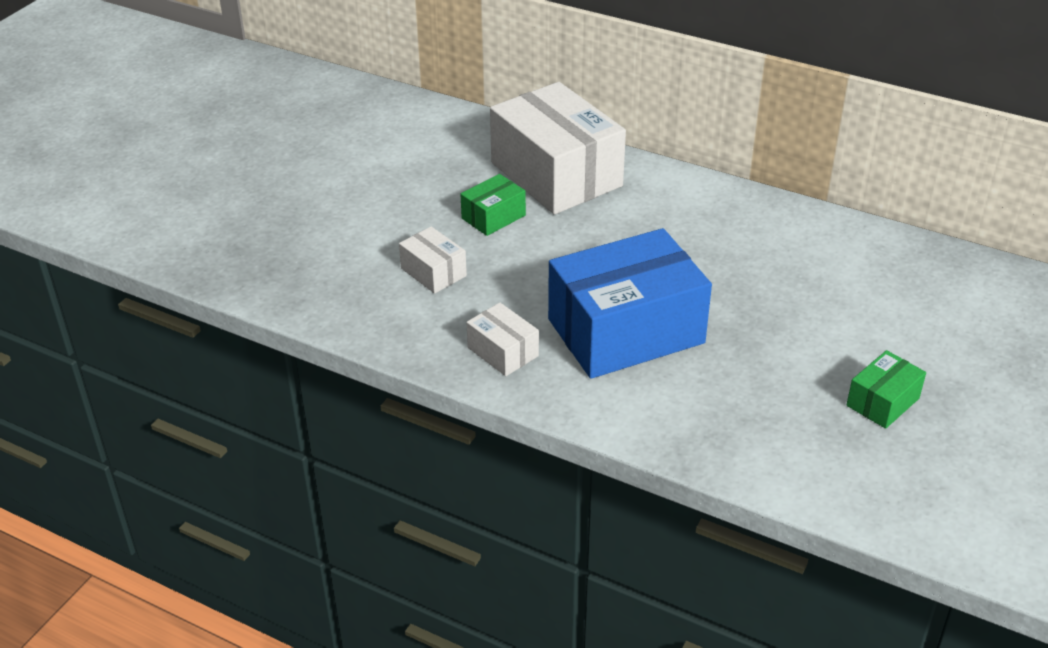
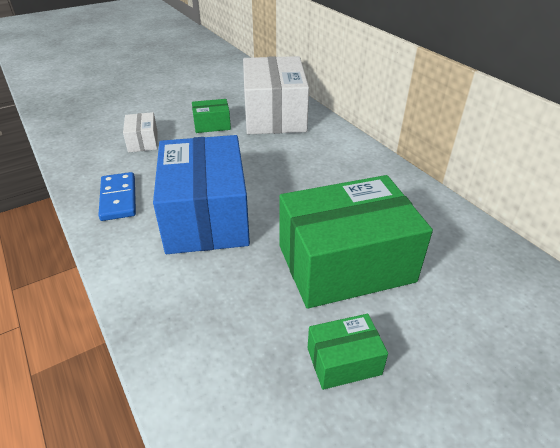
camera: 30 degrees right, 0 degrees up
(503, 352) = (118, 198): white box -> blue domino
(625, 331) = (206, 216): blue box -> blue box turned 75 degrees clockwise
(810, 322) = (345, 263): none -> green box

